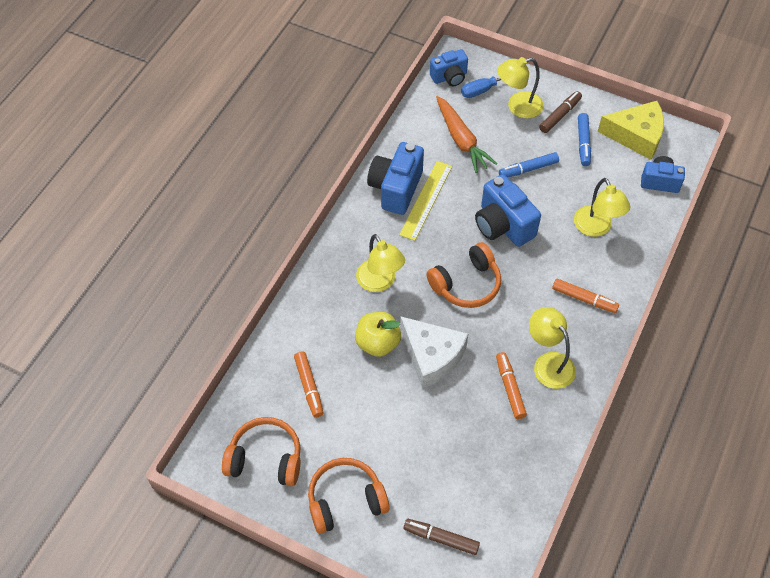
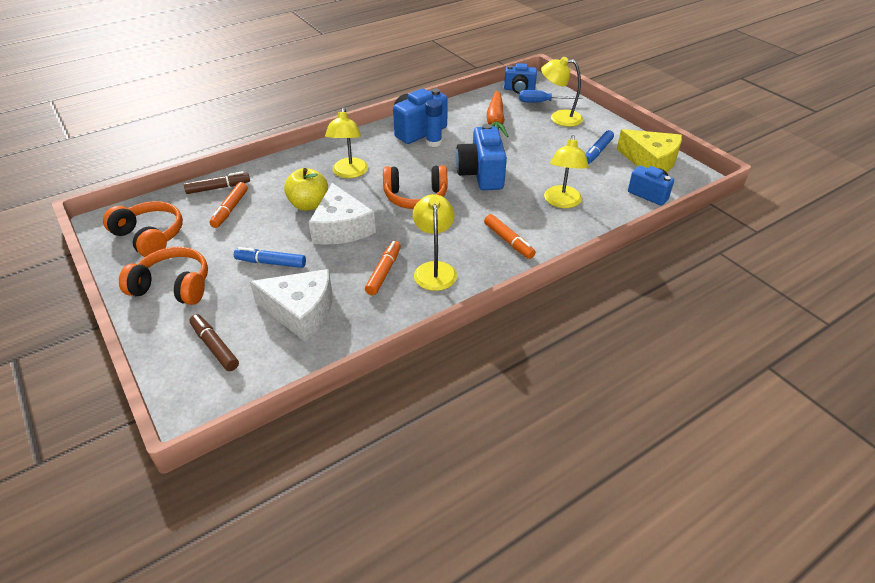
camera: 30 degrees right, 15 degrees down
(426, 200) = (433, 142): yellow ruler -> blue glue stick
(477, 466) = (301, 311): none -> white cheese
(528, 169) = (534, 152): blue marker -> blue marker (271, 263)
(560, 115) = (591, 132): brown marker -> brown marker (218, 188)

